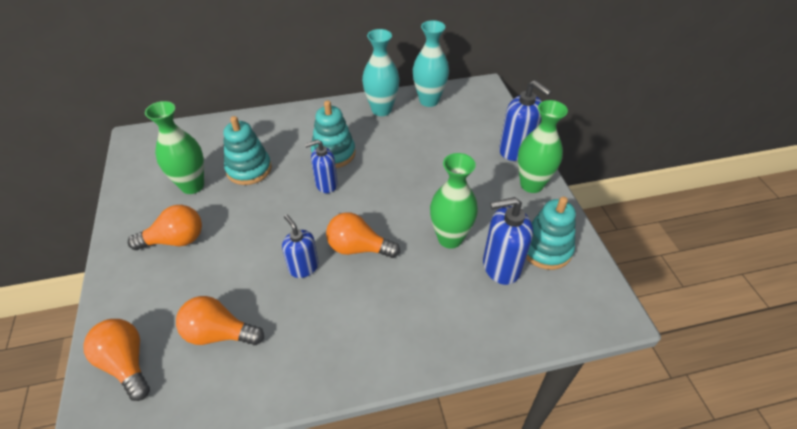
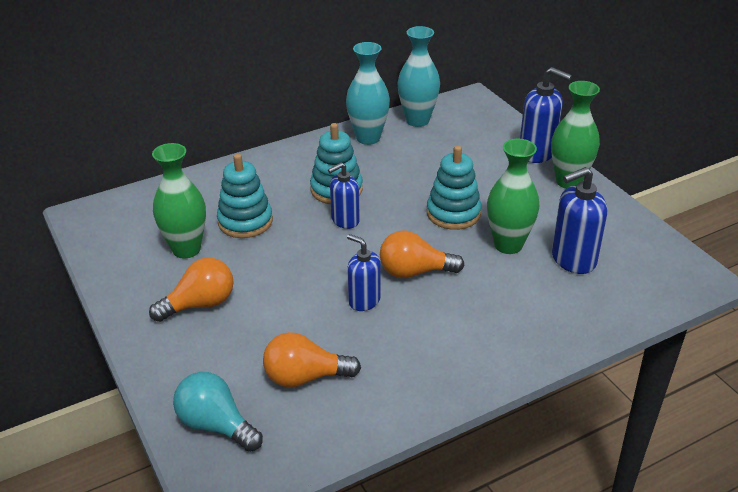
camera: 15 degrees left, 10 degrees down
(126, 363) = (216, 425): orange light bulb -> turquoise light bulb
(546, 249) = (610, 236): turquoise stacking toy -> turquoise stacking toy (453, 213)

